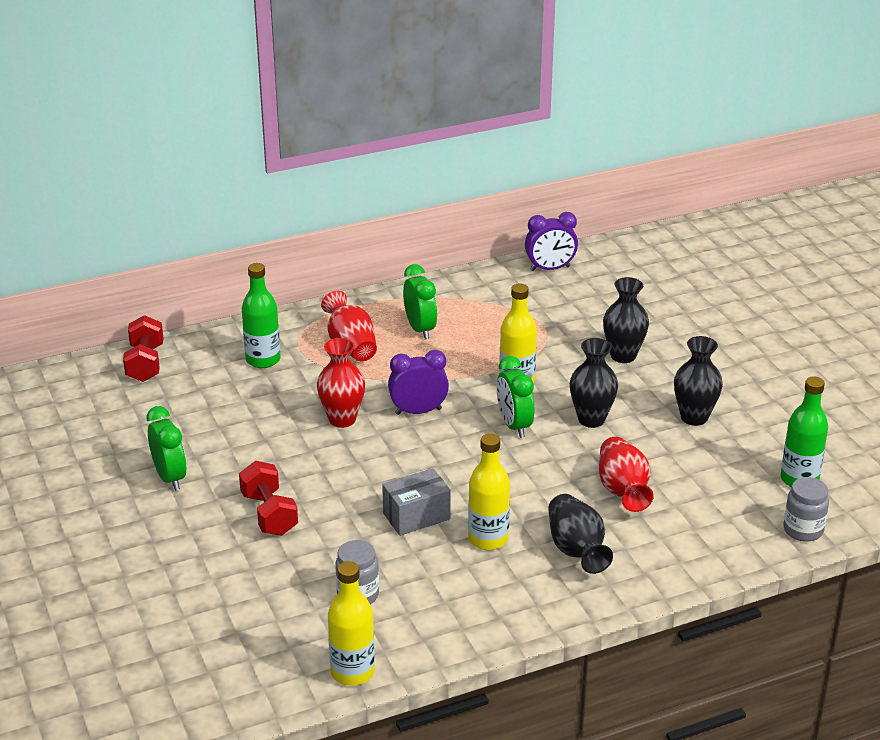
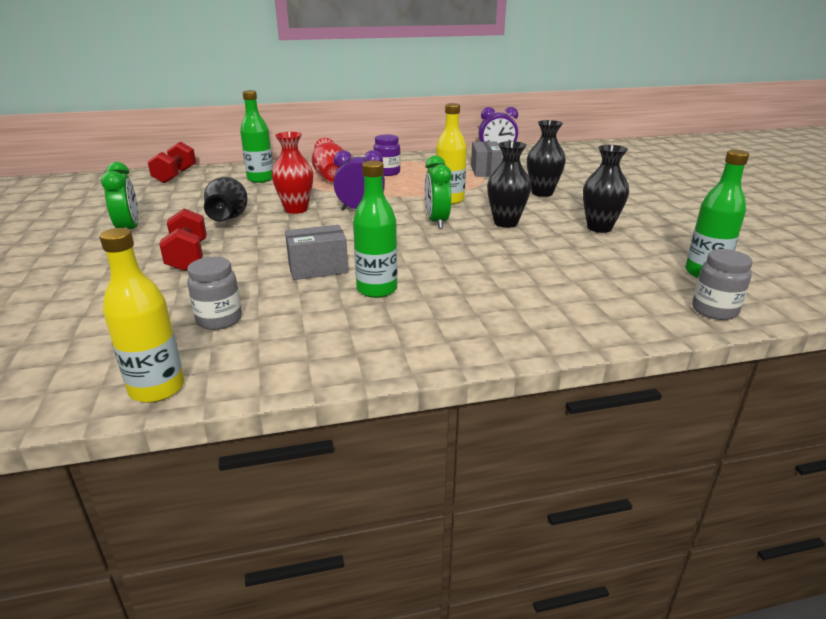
camera: 10 degrees right, 5 degrees down
(420, 329) = (387, 173): green clock -> purple jar
(488, 539) = (377, 289): yellow bottle -> green bottle
(544, 313) = (485, 171): none -> grey box
(576, 550) = (463, 305): black vase -> black vase (229, 217)
(623, 490) = (523, 267): red vase -> none

